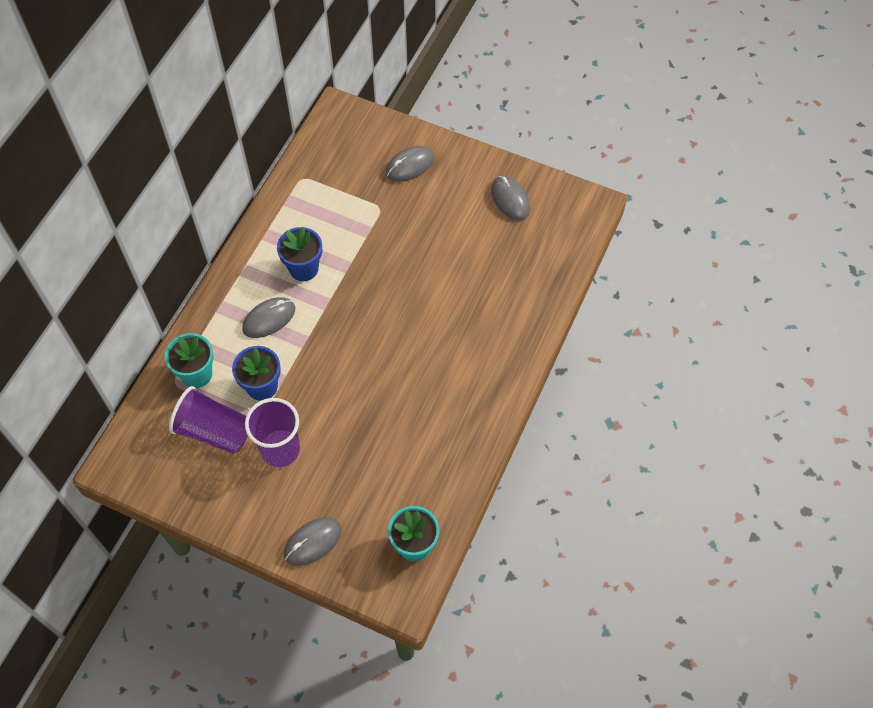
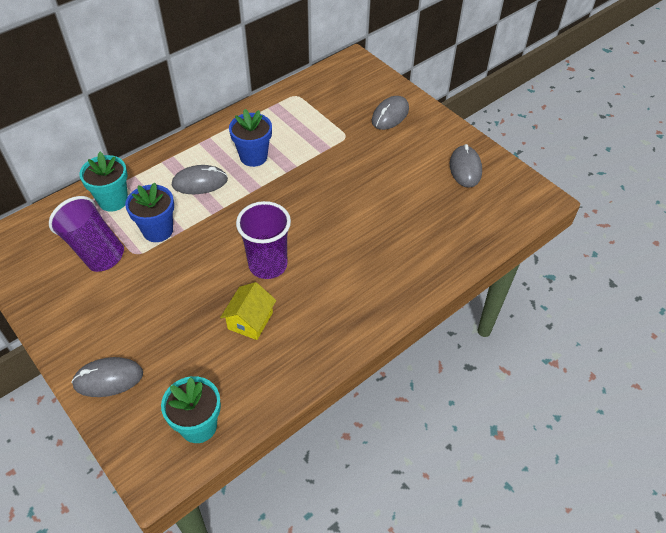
camera: 25 degrees right, 10 degrees down
(280, 449) = (137, 286): purple cup -> purple cup (268, 265)
(401, 436) = (250, 321): none -> yellow house
(410, 166) = (390, 115): grey mouse -> grey mouse turned 45 degrees counterclockwise

